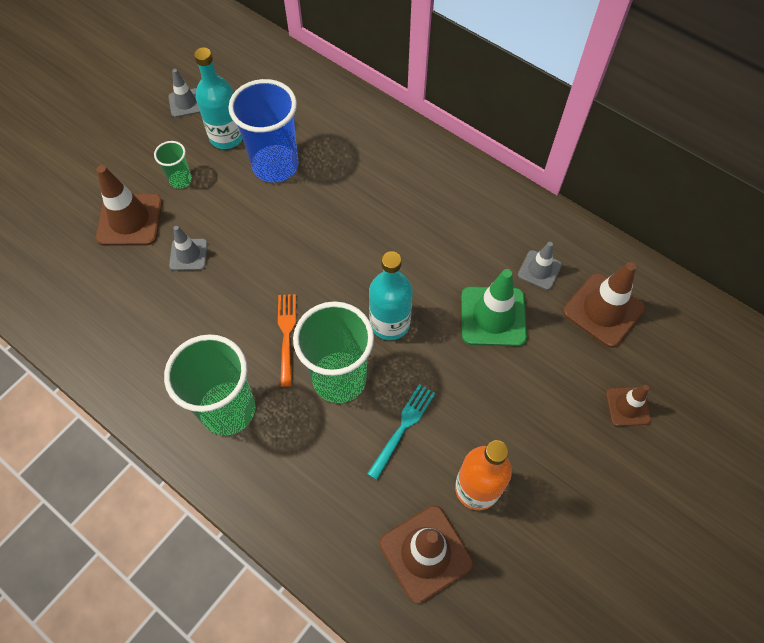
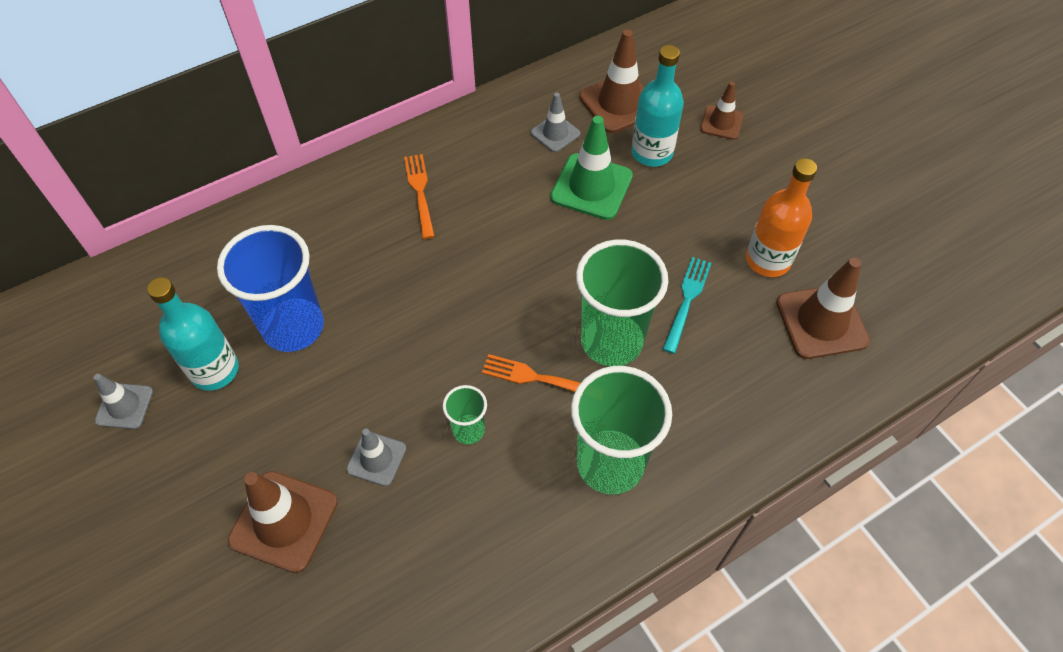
camera: 70 degrees left, 5 degrees down
(181, 180) = (253, 442): green cup -> green cup (468, 430)
(390, 323) = (563, 275): turquoise bottle -> turquoise bottle (652, 153)
(403, 428) = (687, 301): turquoise fork -> turquoise fork turned 60 degrees clockwise
(428, 196) = (420, 192): none -> orange fork

